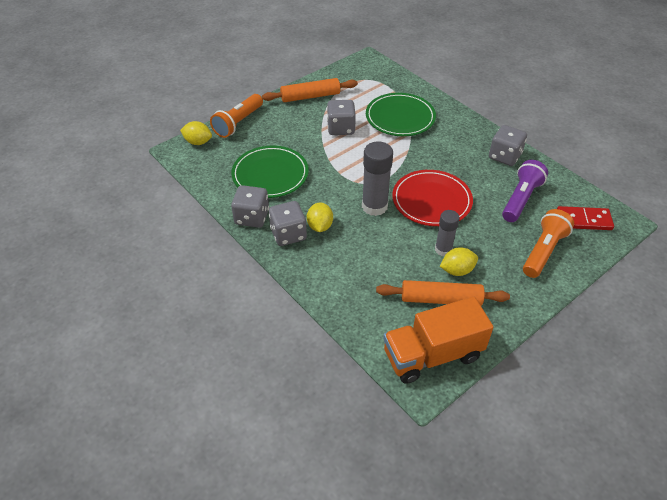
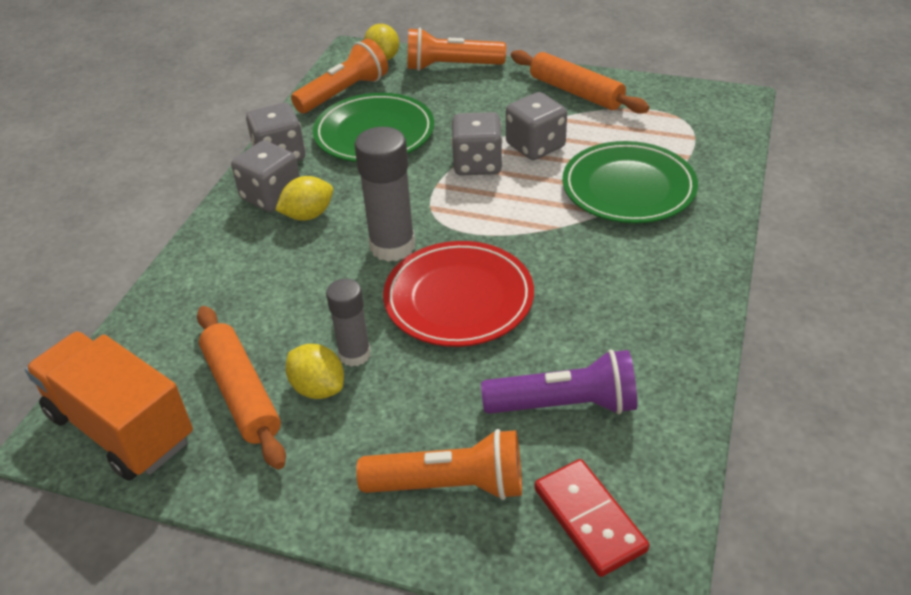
camera: 60 degrees right, 5 degrees down
(216, 170) = (344, 93): none -> orange flashlight
(504, 156) = (663, 341): grey dice -> grey dice (477, 164)

